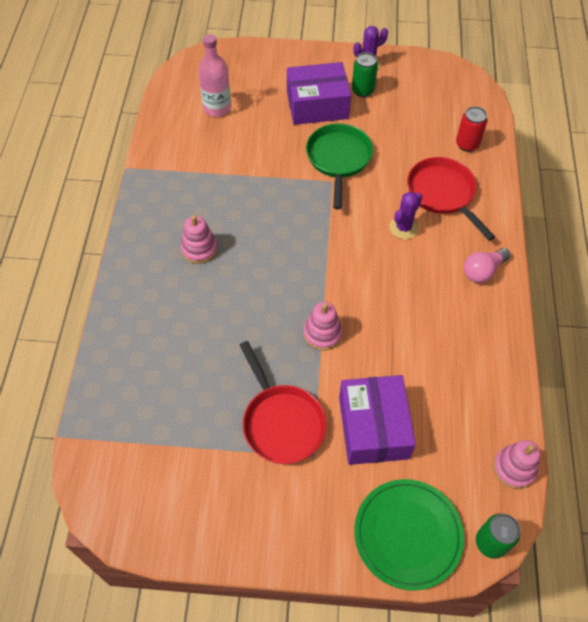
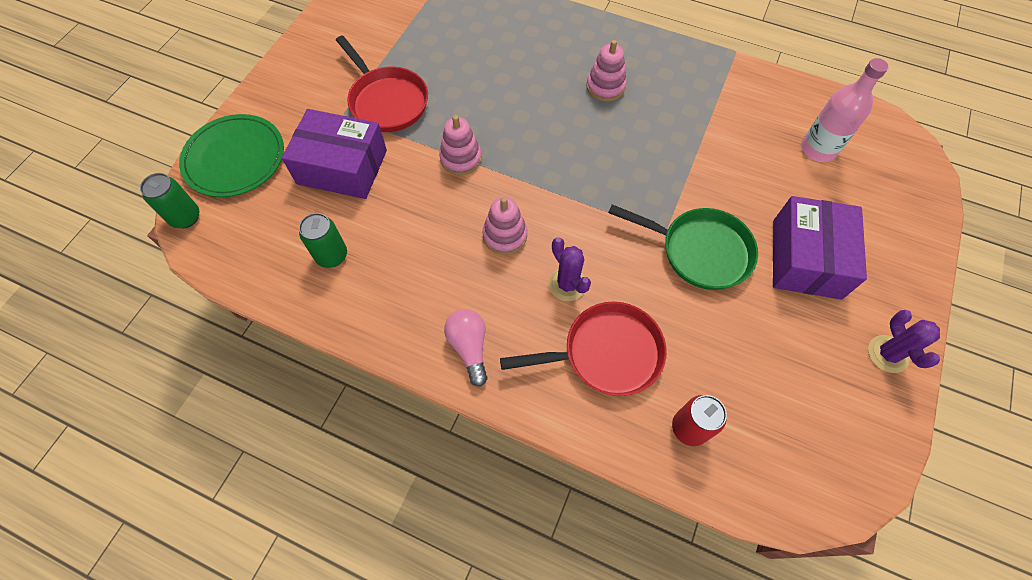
camera: 110 degrees right, 5 degrees up
(281, 422) = (386, 101): red pan -> red pan turned 120 degrees counterclockwise
(362, 90) = (828, 326): green can -> green can (332, 255)
(514, 468) = (233, 268): pink stacking toy -> pink stacking toy (505, 235)

